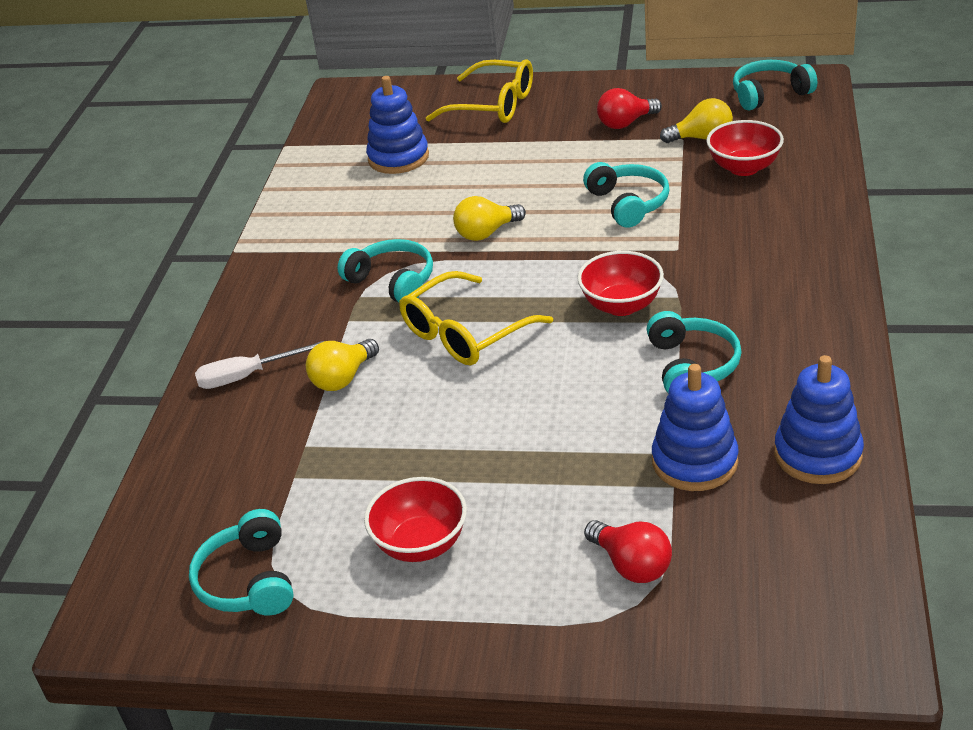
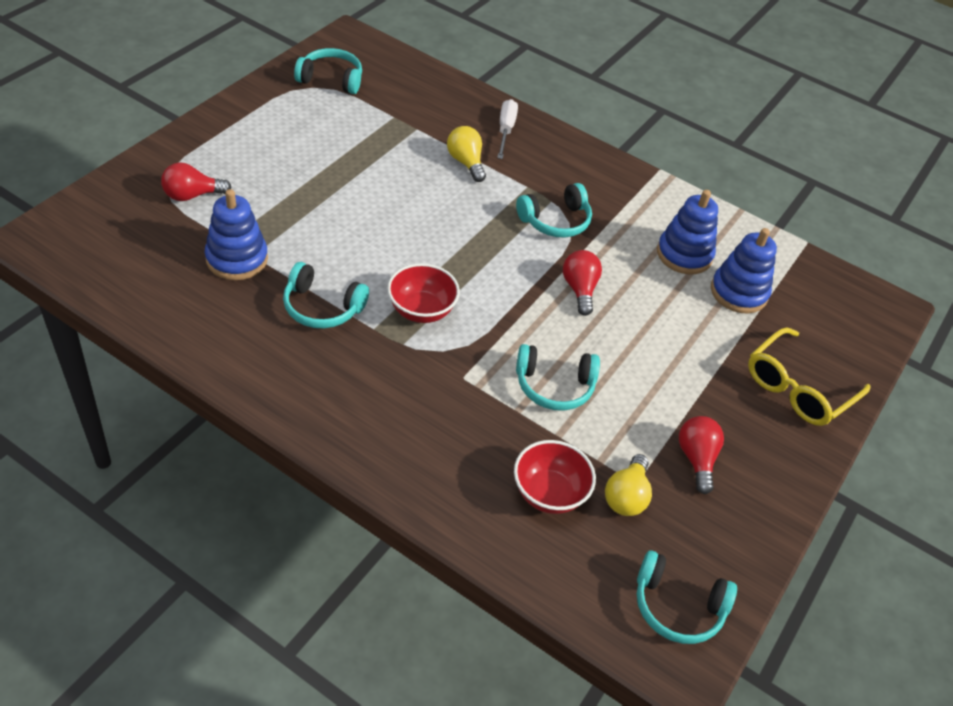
camera: 105 degrees right, 10 degrees up
(421, 544) = (293, 136): red bowl -> none
(465, 333) = (462, 226): yellow glasses -> none
(486, 233) = (579, 289): yellow light bulb -> red light bulb
(769, 94) = (677, 607): turquoise headphones -> turquoise headphones turned 105 degrees clockwise
(817, 454) = (181, 312): blue stacking toy -> blue stacking toy (684, 254)

